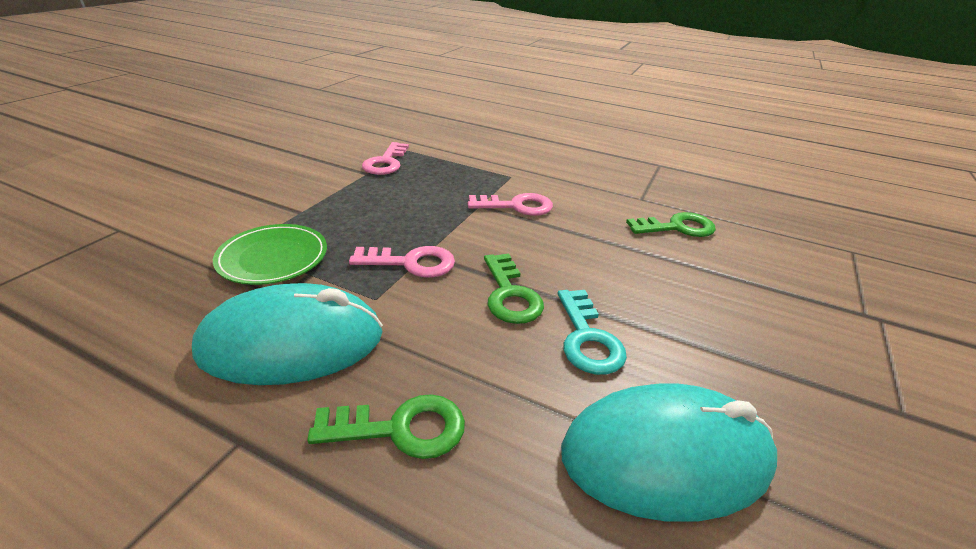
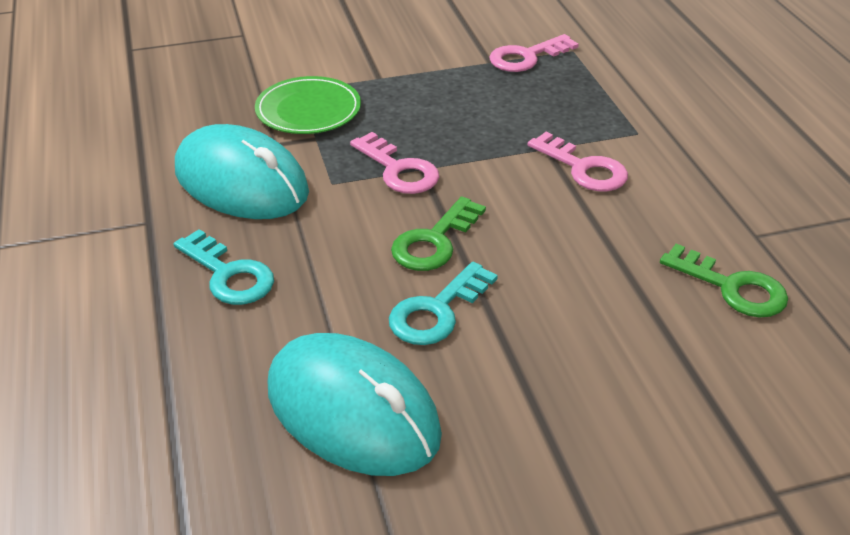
camera: 50 degrees right, 5 degrees up
(401, 428) = (229, 274): green key -> turquoise key

